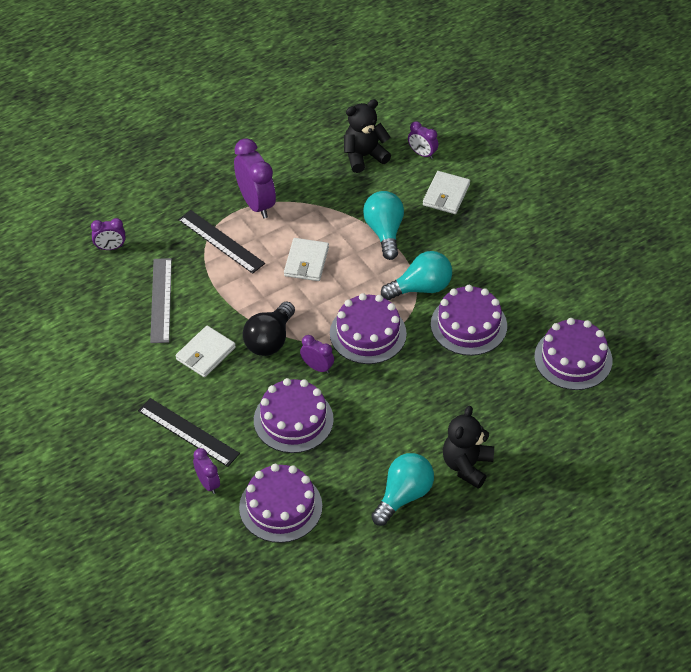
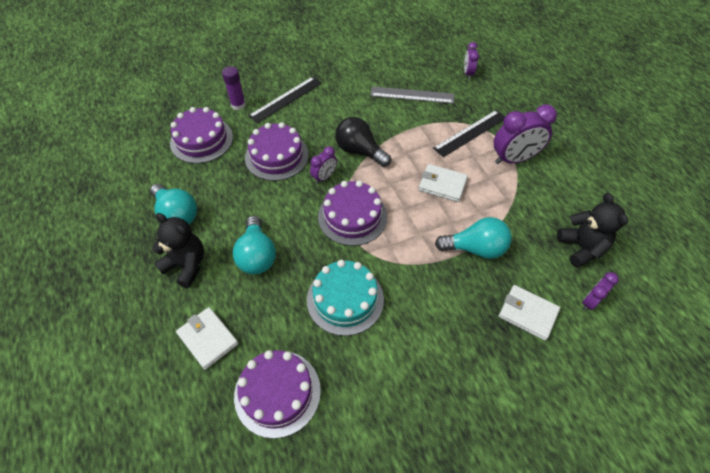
camera: 100 degrees right, 5 degrees up
(206, 353) = (355, 114): white wallet -> white wallet (208, 339)
(208, 483) = (238, 105): purple clock -> purple glue stick
(421, 288) = (399, 267): turquoise light bulb -> turquoise light bulb (257, 255)
(468, 325) = (345, 299): purple cake -> turquoise cake

